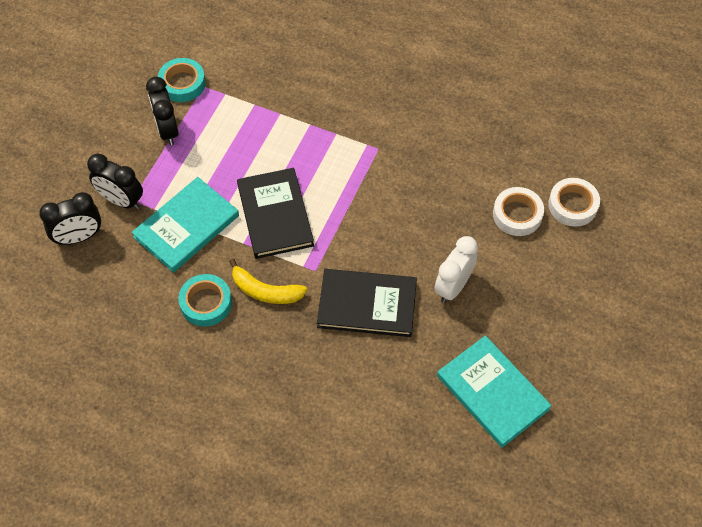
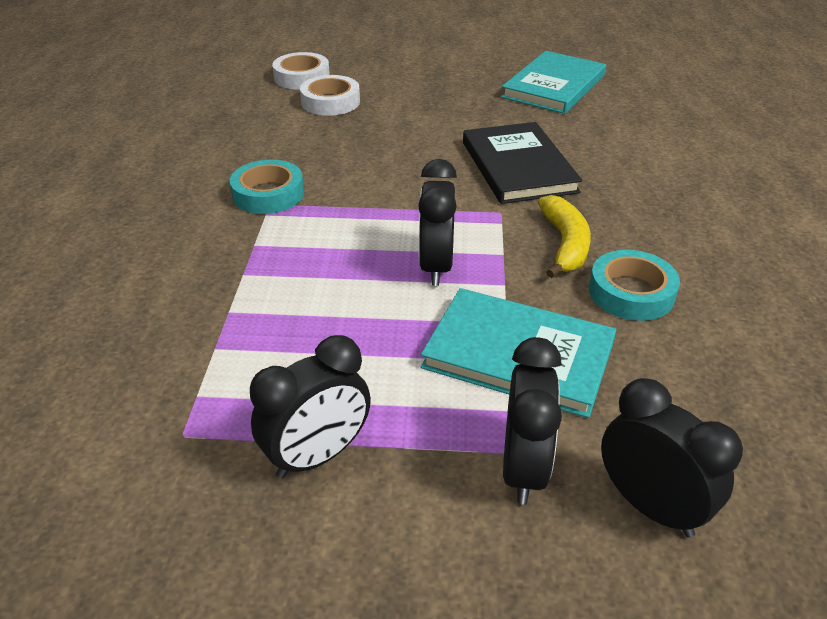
camera: 110 degrees left, 20 degrees down
(182, 83) = (180, 474): turquoise tape -> turquoise tape (268, 194)
(275, 215) = (435, 266): black book -> black clock
(453, 286) = (450, 122): white clock -> none

